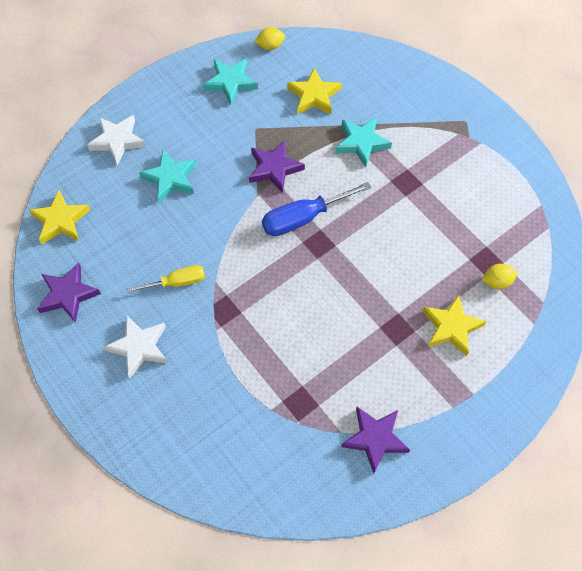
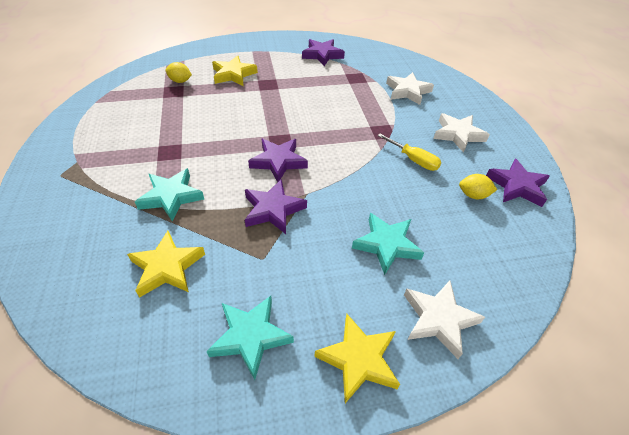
camera: 155 degrees left, 15 degrees down
(61, 220) = (523, 251): yellow star -> yellow star (358, 359)
(177, 282) = (413, 160): yellow screwdriver -> yellow screwdriver turned 150 degrees counterclockwise
(222, 407) = (407, 91): none -> white star
(270, 46) = (153, 374): yellow lemon -> yellow lemon (473, 195)
(303, 218) = (278, 162): blue screwdriver -> purple star

